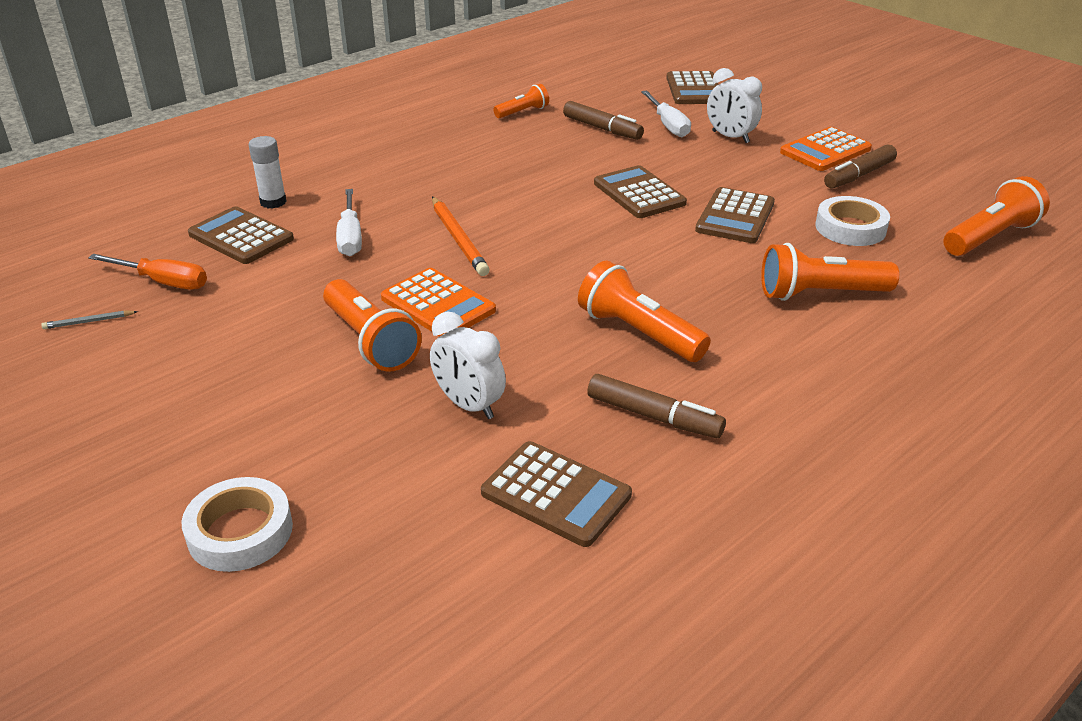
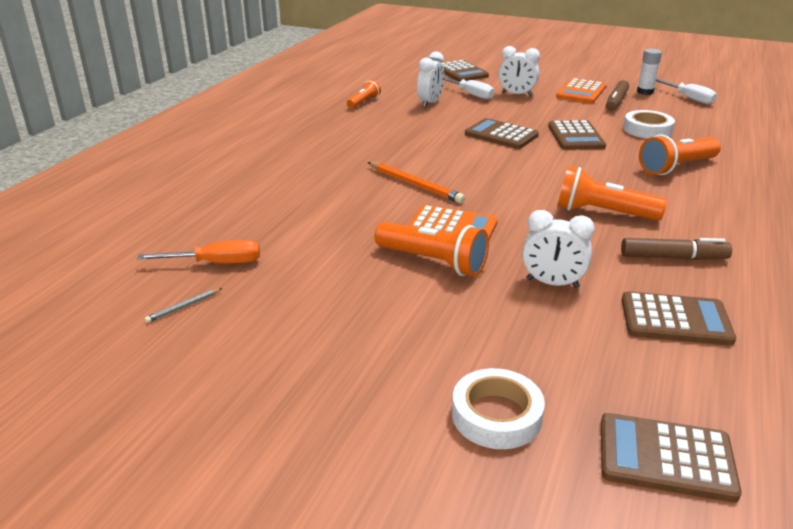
camera: 25 degrees left, 5 degrees down
(241, 237) = (245, 218): brown calculator -> brown calculator (665, 457)
(273, 202) = (243, 190): white glue stick -> white glue stick (645, 92)
(350, 237) = (334, 200): white screwdriver -> white screwdriver (688, 98)
(602, 129) = (430, 103): brown marker -> white clock
(989, 237) = (724, 120): orange flashlight -> none

